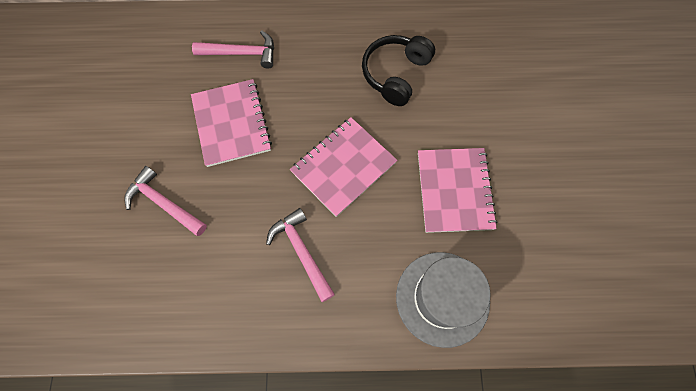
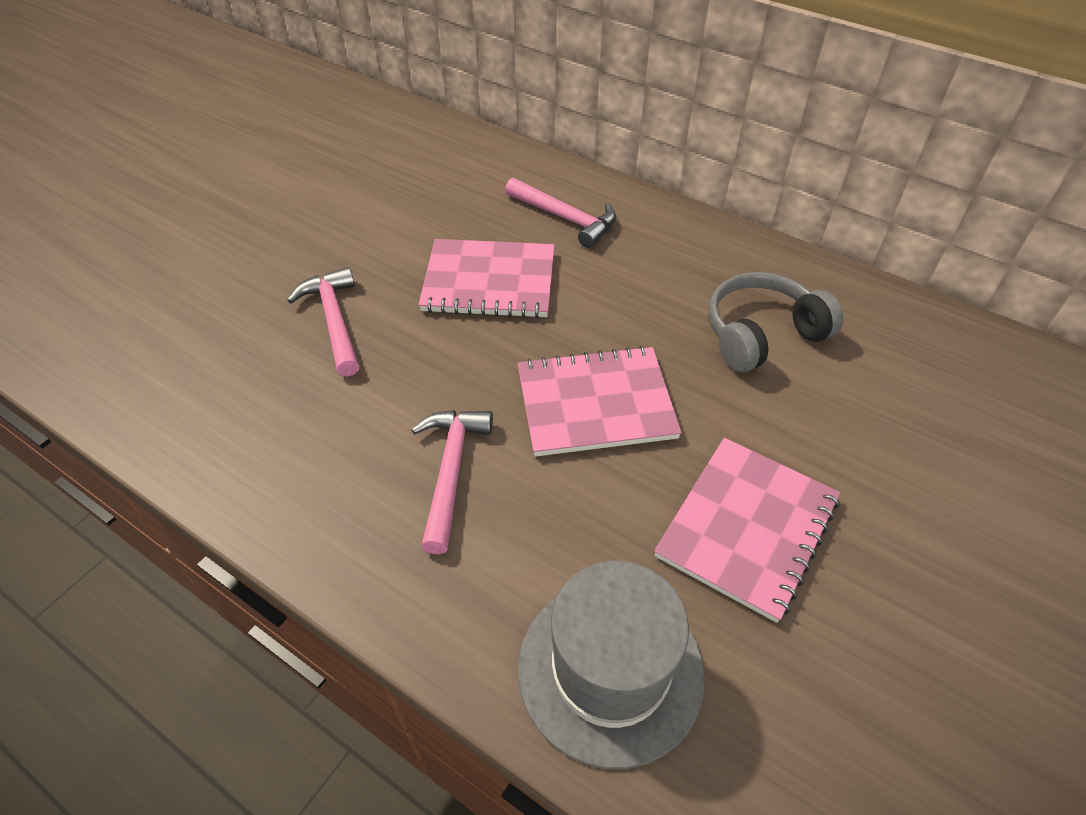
camera: 35 degrees right, 20 degrees down
(232, 124) = (489, 281): pink notebook -> pink notebook turned 75 degrees clockwise
(395, 74) = (761, 334): black headphones -> grey headphones

